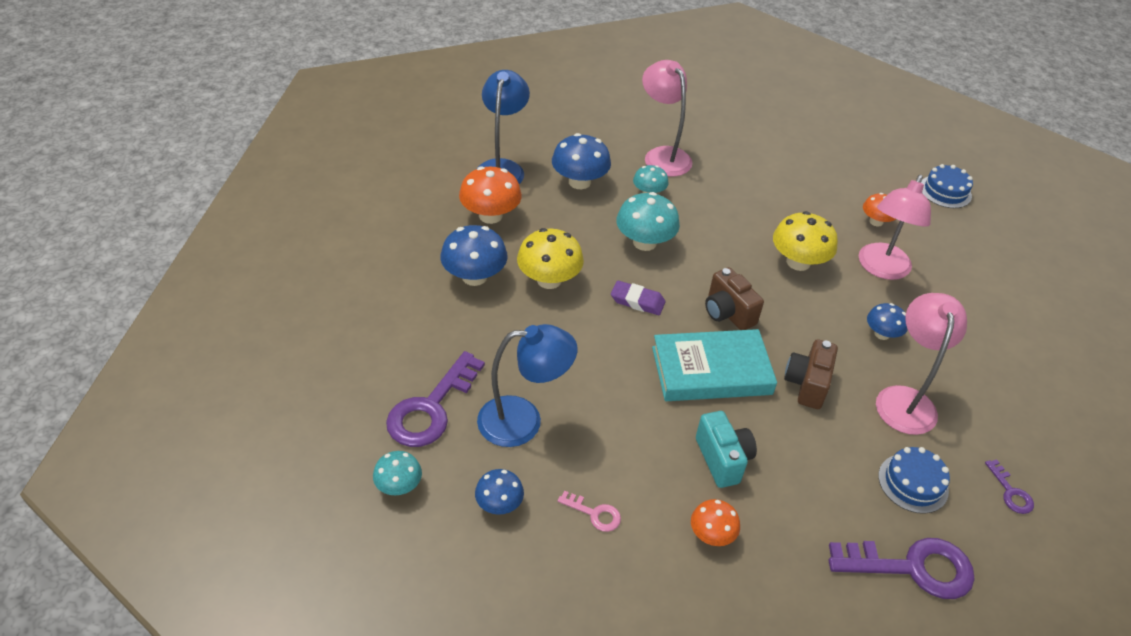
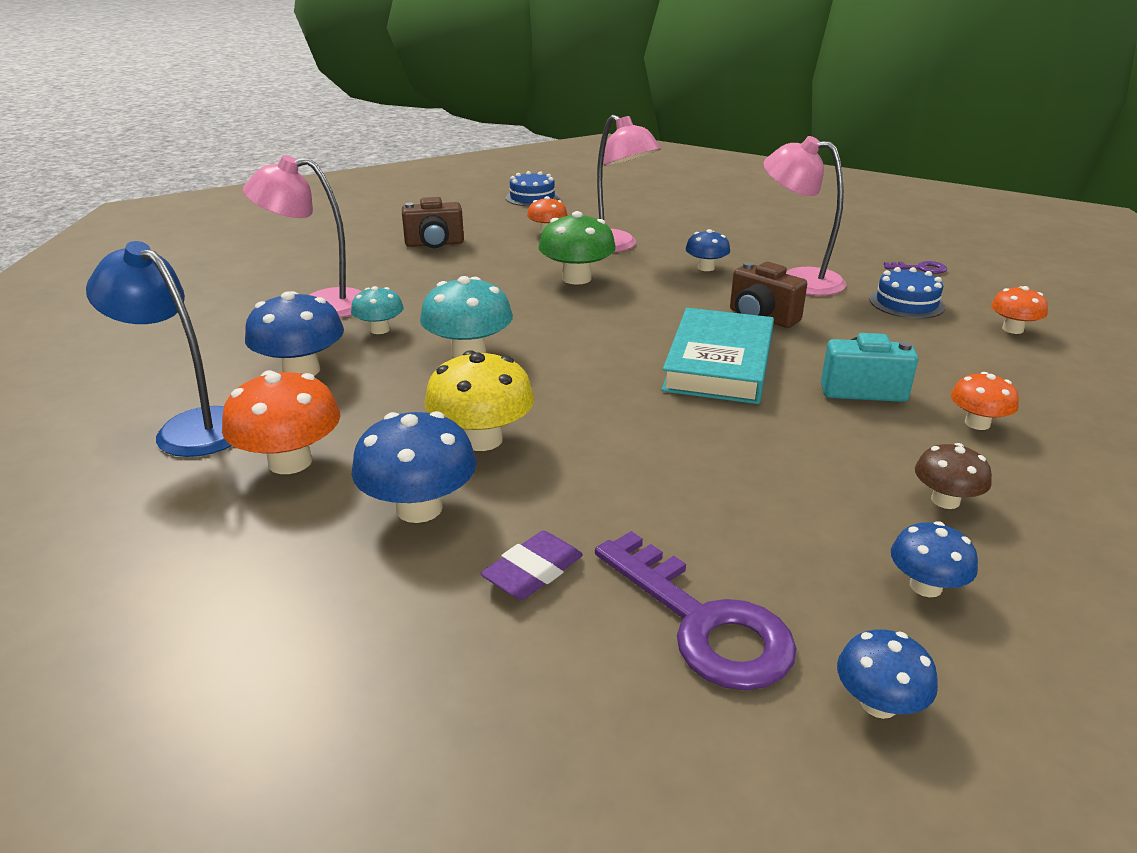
camera: 65 degrees left, 15 degrees down
(399, 485) = (878, 703): turquoise mushroom -> blue mushroom
(523, 421) = (760, 525): blue lamp -> none
(594, 514) = (945, 500): pink key -> brown mushroom
(637, 301) = (573, 382): purple eraser -> purple eraser (533, 572)
(728, 313) = (630, 332): brown camera -> brown camera (434, 244)
(798, 262) = (576, 278): yellow mushroom -> green mushroom
(912, 567) = (1012, 329): purple key -> orange mushroom

